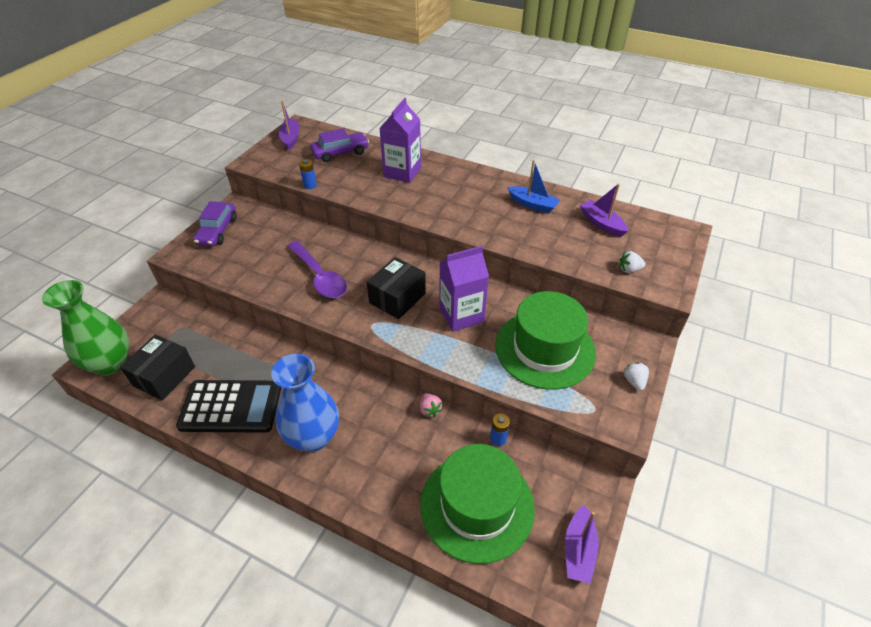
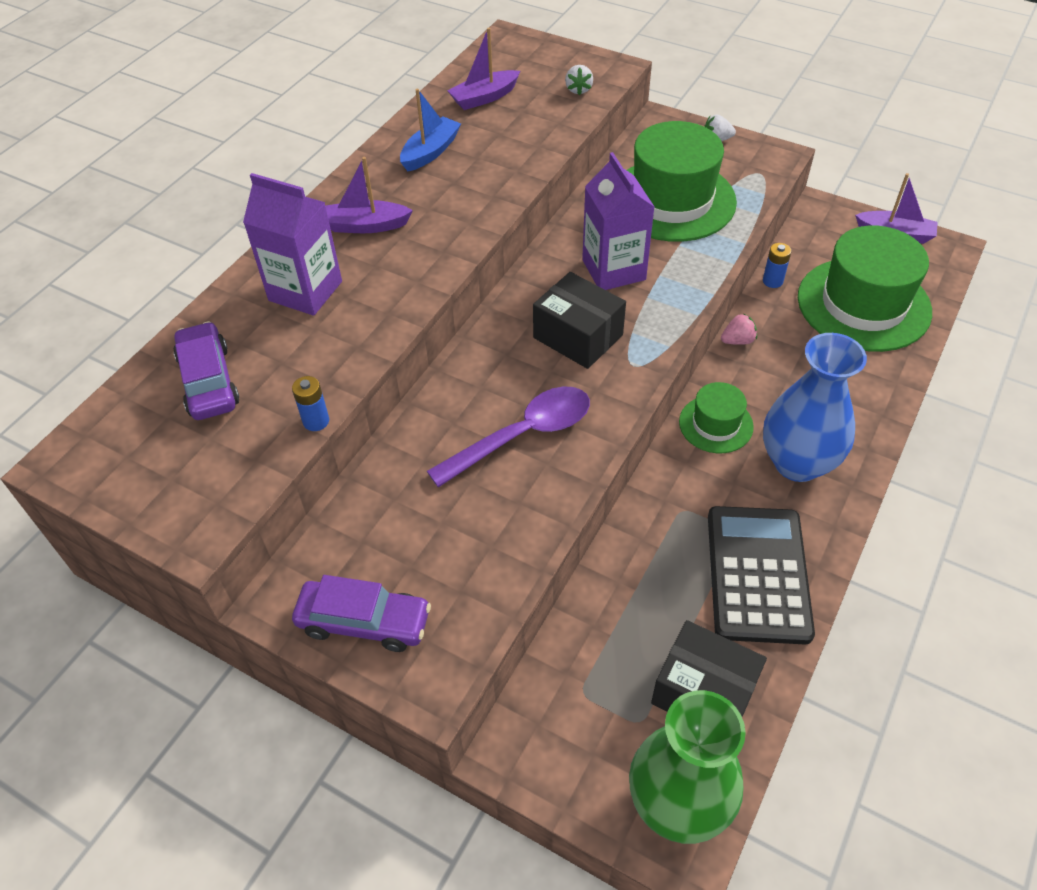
camera: 85 degrees left, 5 degrees up
(290, 138) = (118, 471): purple boat -> purple boat (366, 226)
(351, 392) = (716, 424): none -> green hat

